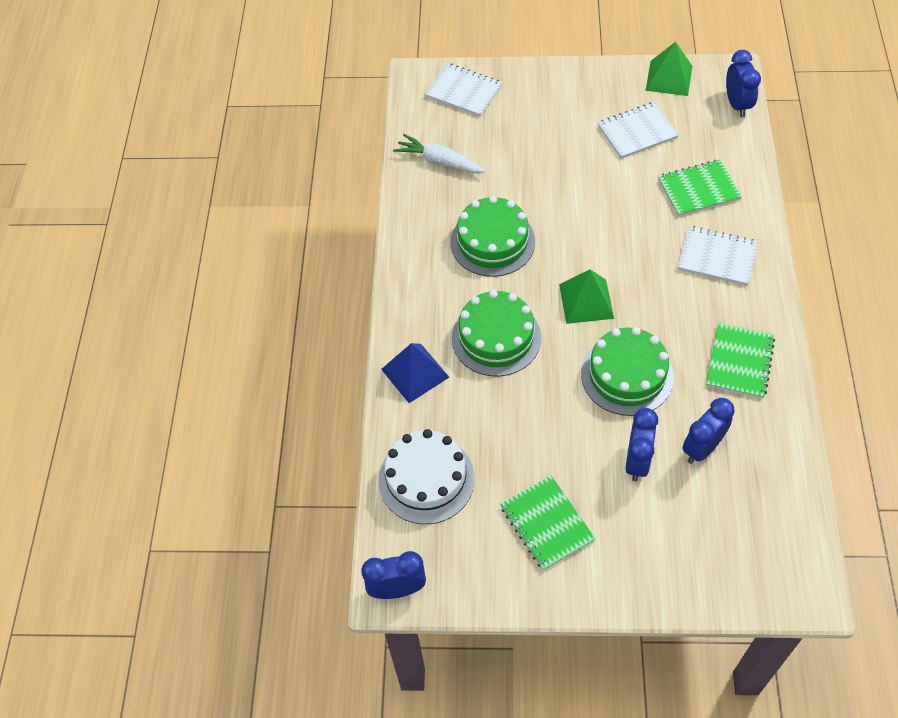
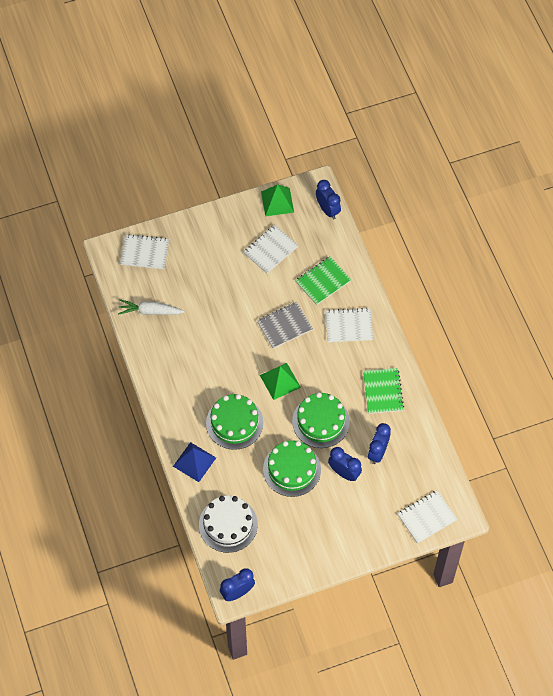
camera: 25 degrees left, 5 degrees up
(492, 242) = (207, 359): green cake -> green cake (292, 469)
(547, 523) = (306, 526): green notebook -> none
(621, 231) = (284, 326): none -> grey notebook
(637, 461) = (344, 473): blue clock -> blue clock turned 45 degrees counterclockwise
(751, 576) = (427, 517): none -> white notebook

